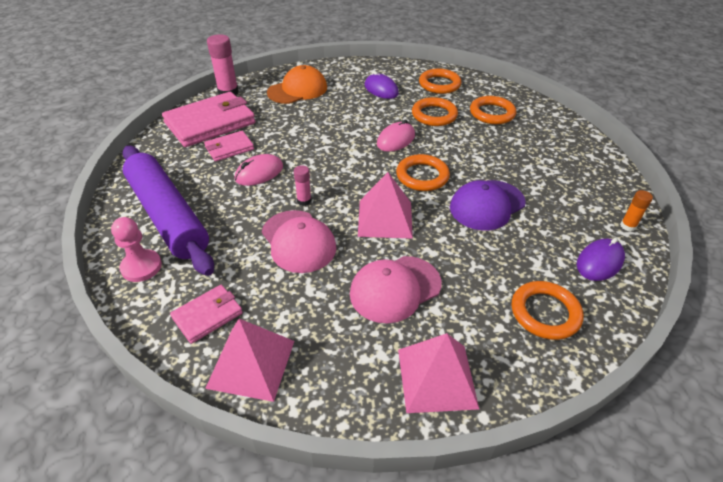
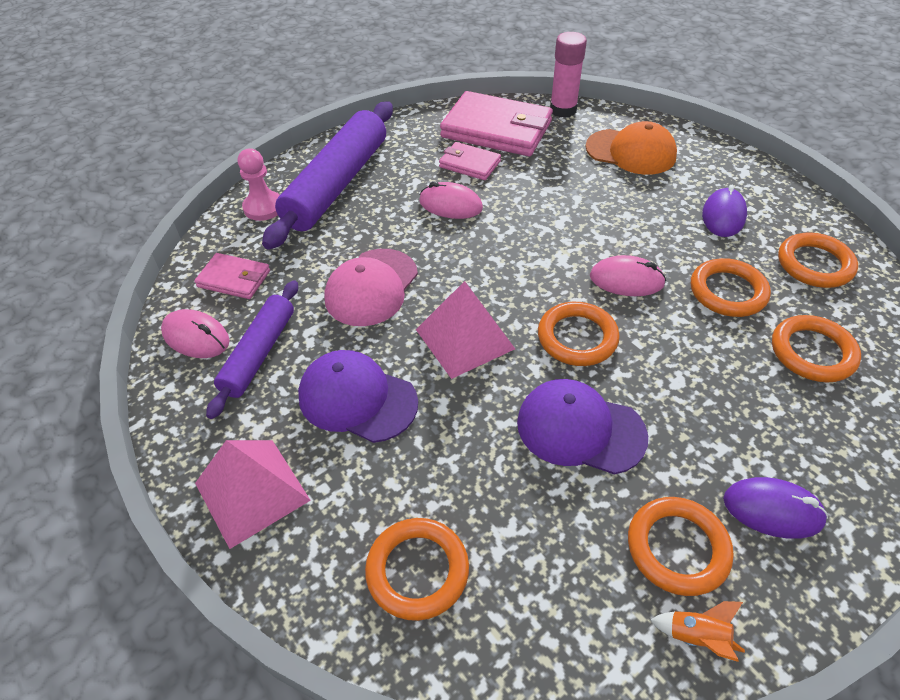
camera: 60 degrees right, 5 degrees up
(251, 363) = (196, 337): pink pyramid -> pink mouse
(304, 201) = (437, 259): pink glue stick -> none
(307, 327) = (259, 353): none -> purple rolling pin
(395, 289) = (357, 399): pink cap -> purple cap
(578, 208) = (677, 548): none -> orange ring
(599, 262) = (571, 614): purple mouse -> purple mouse (772, 510)
(628, 226) = (697, 637): orange glue stick -> orange rocket

